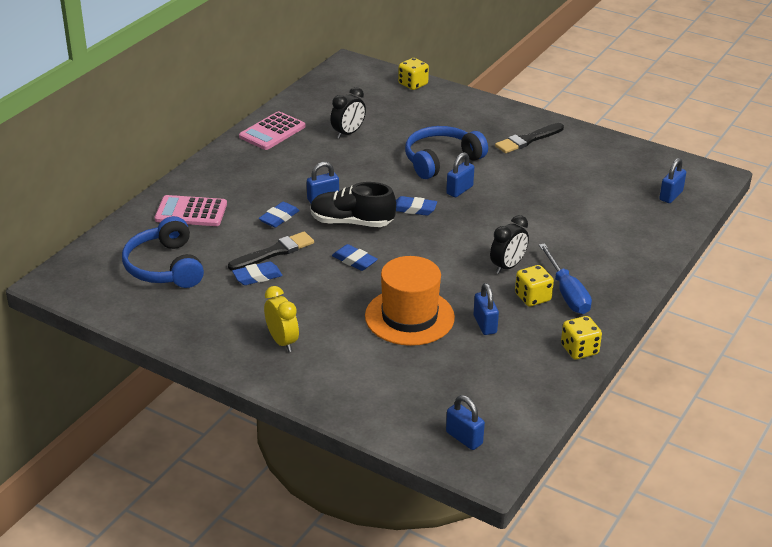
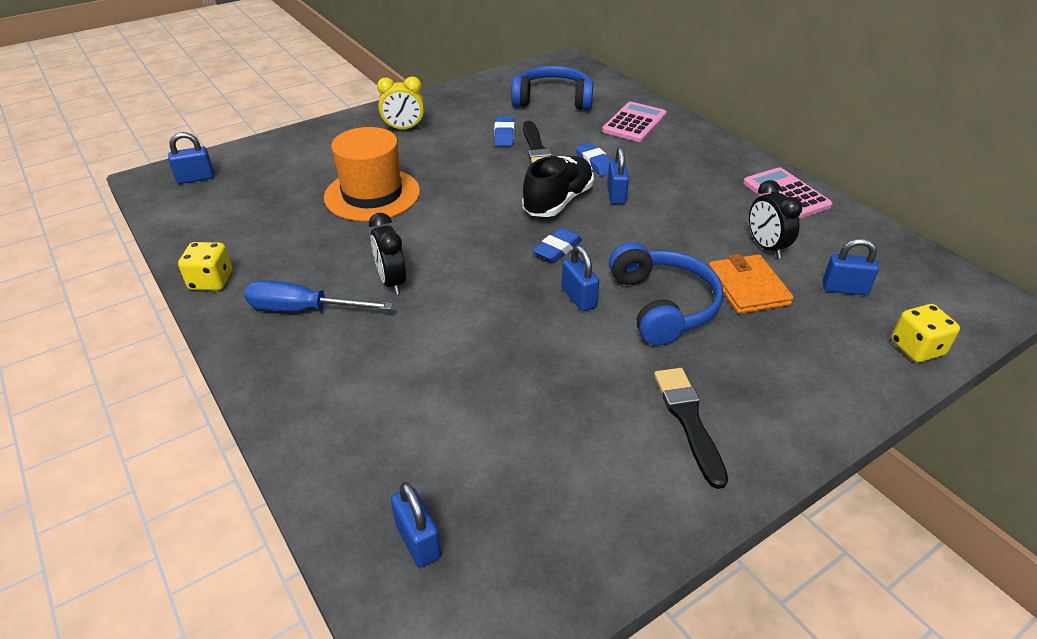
camera: 115 degrees right, 5 degrees up
(354, 261) = (487, 187): blue eraser -> none
(399, 135) = (747, 287): none -> orange wallet
(485, 324) = (315, 234): blue padlock -> blue padlock (844, 289)
(532, 297) = (322, 280): yellow dice -> none

